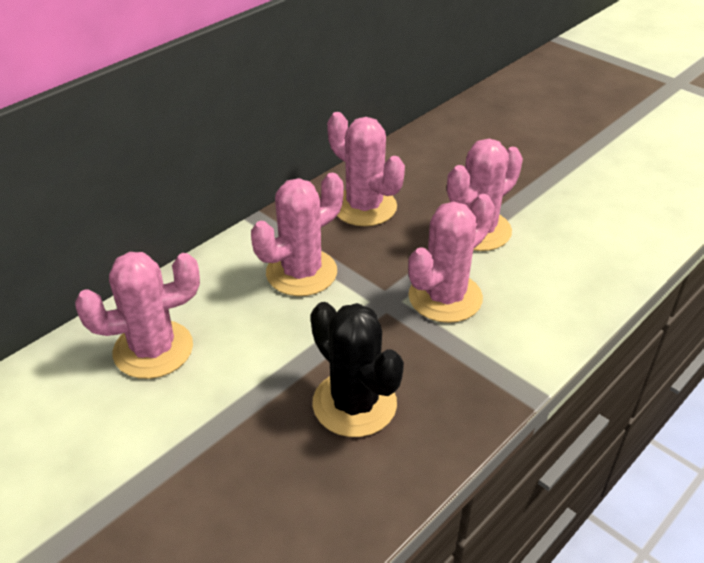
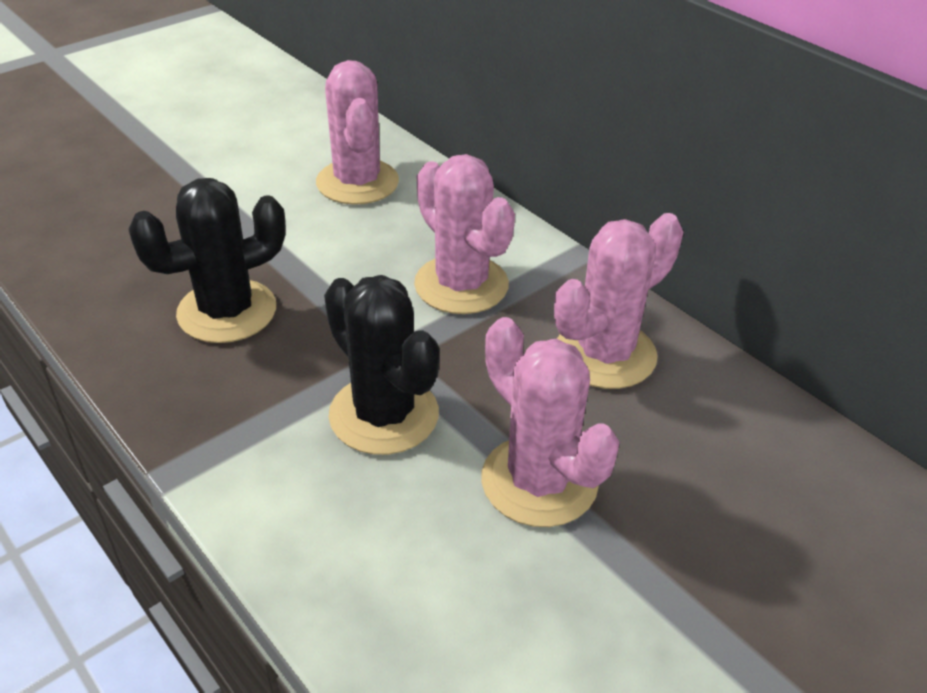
camera: 95 degrees right, 0 degrees up
(445, 297) = (384, 415): pink cactus -> black cactus

